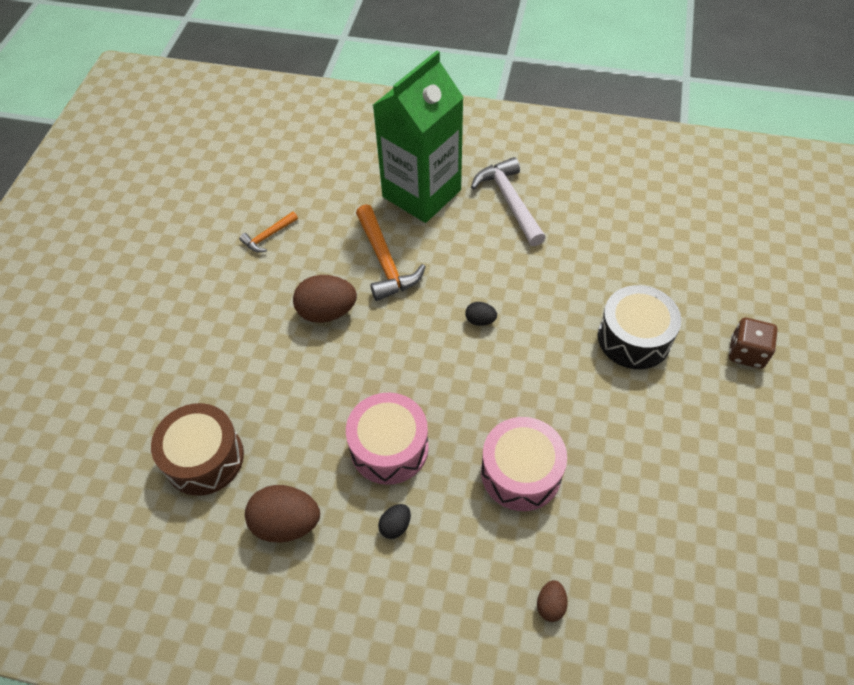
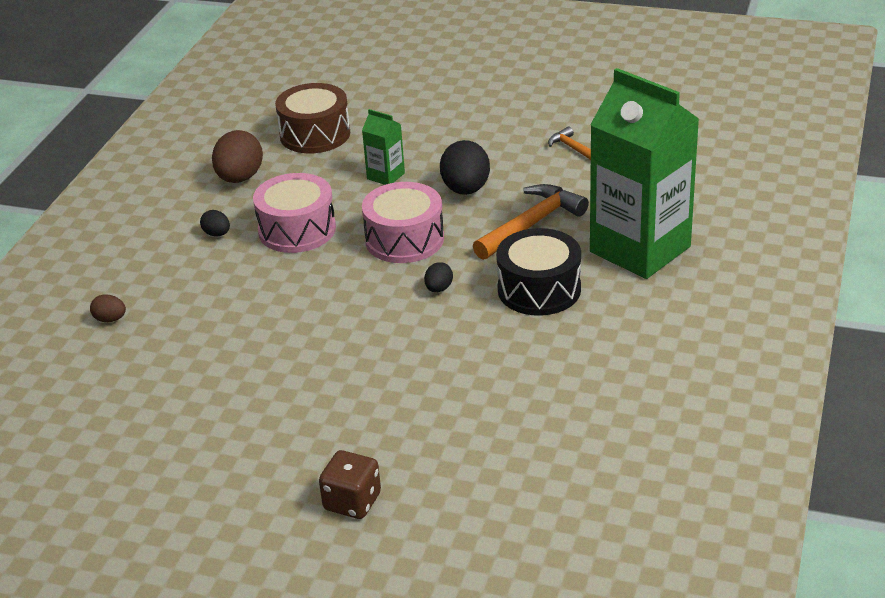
camera: 95 degrees right, 20 degrees down
(297, 380) = (386, 176): none -> green carton
(327, 312) = (466, 189): brown egg -> black egg
(385, 261) = (531, 224): orange hammer -> orange hammer turned 150 degrees clockwise
(509, 201) = (626, 318): white hammer -> none
(521, 472) = (245, 309): pink drum -> pink drum (404, 239)
(634, 338) = (393, 405): black drum -> black drum (539, 289)

